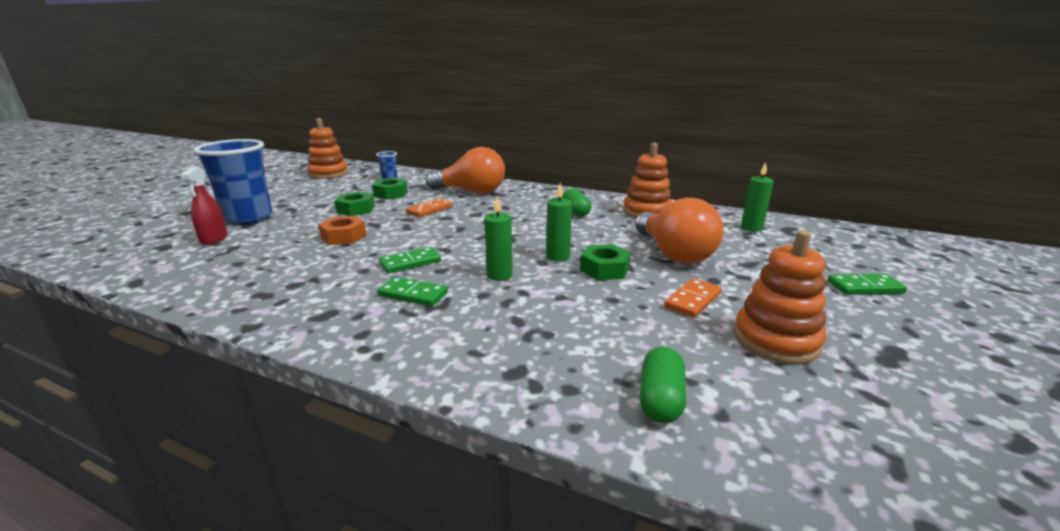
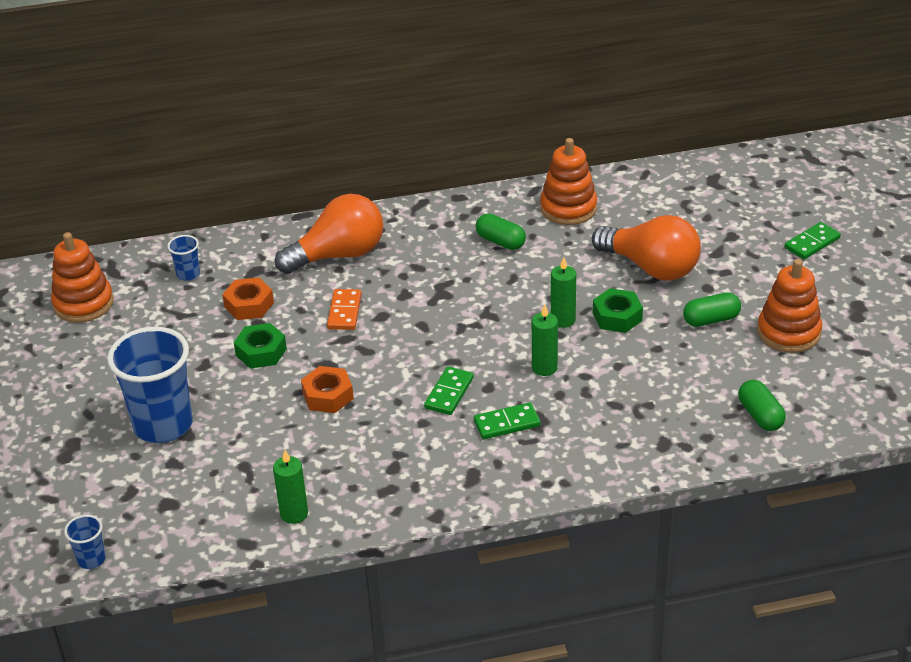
camera: 35 degrees left, 15 degrees up
(74, 252) = (91, 559): none -> blue cup
(214, 239) = (198, 468): red spray bottle -> none
(390, 194) = (249, 305): green nut -> orange nut
(692, 300) = (711, 320): orange domino -> green capsule
(751, 228) = (682, 193): green candle -> green candle (294, 514)

